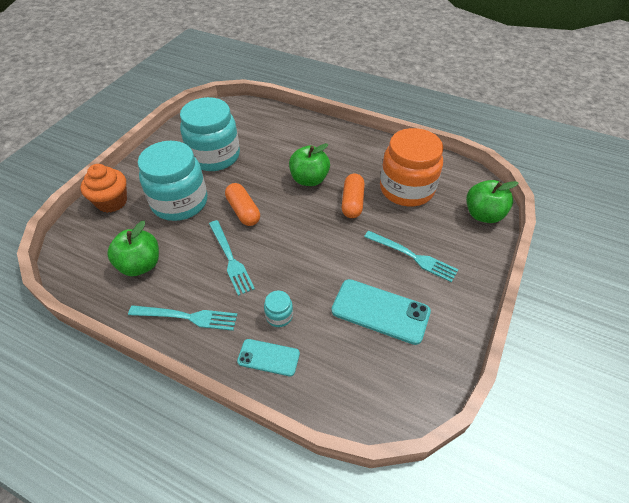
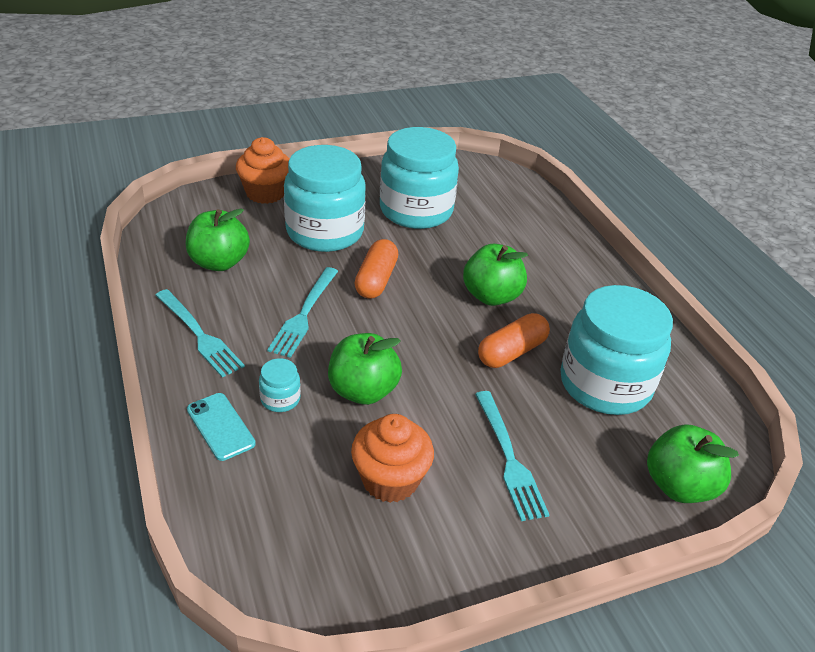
camera: 40 degrees right, 10 degrees down
(313, 277) = (363, 391): none -> green apple
(380, 311) = (390, 480): turquoise phone -> orange cupcake
(406, 189) = (605, 384): orange jar -> turquoise jar

